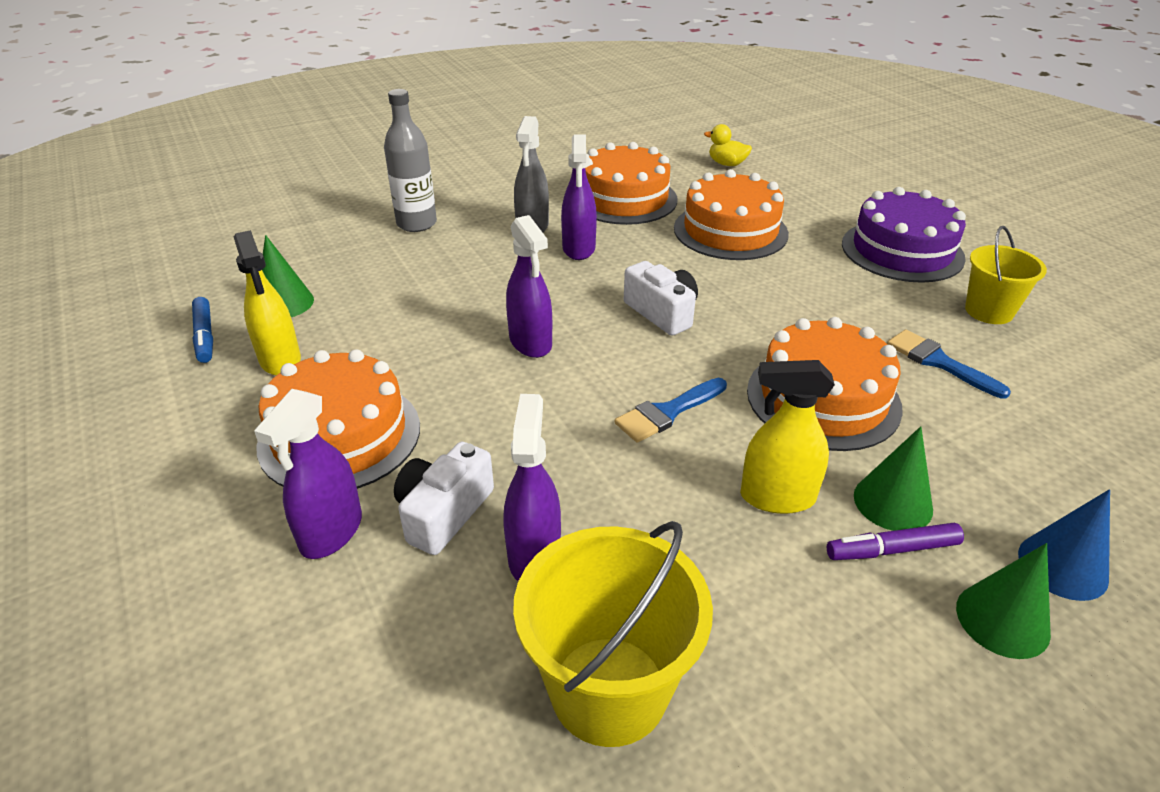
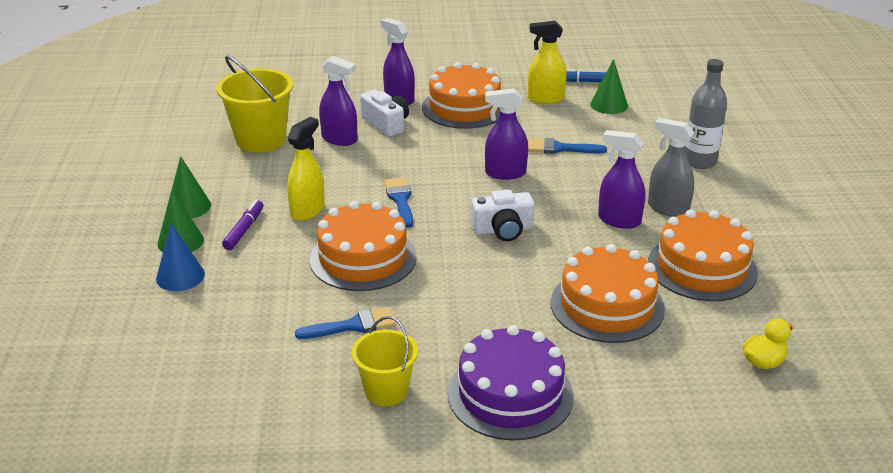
camera: 115 degrees right, 5 degrees down
(436, 315) = (560, 148): none -> blue brush
(893, 502) = (268, 244): green cone -> green cone (189, 206)

